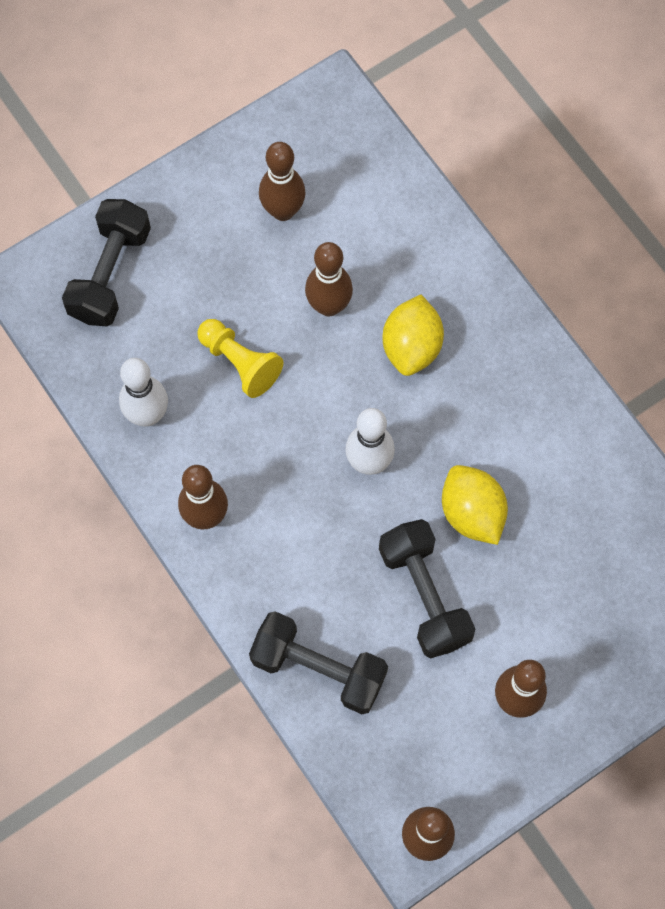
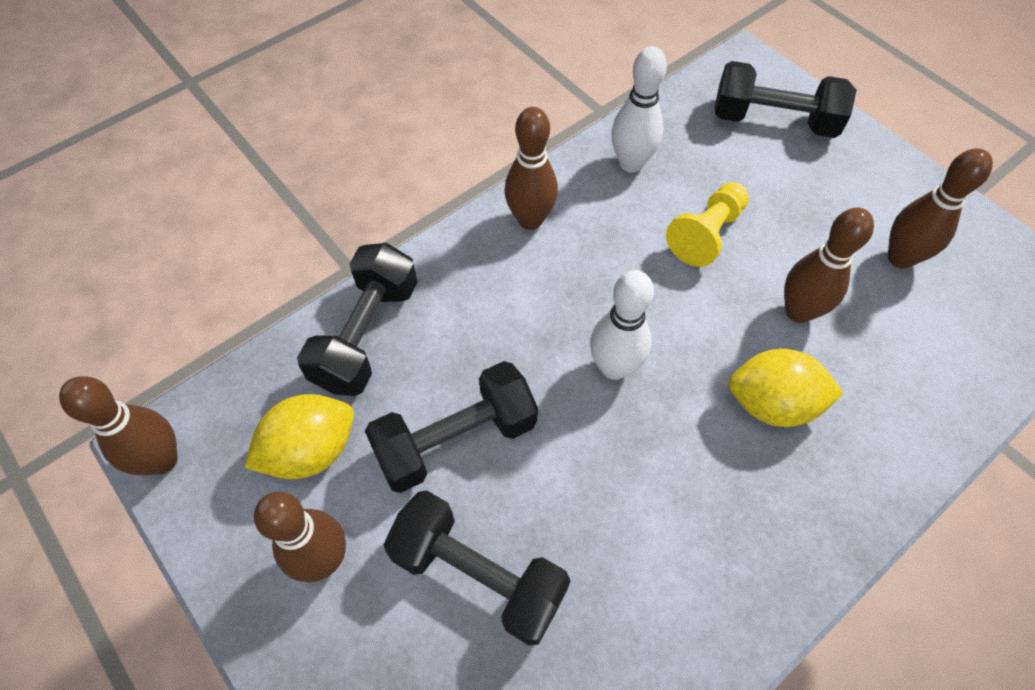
camera: 85 degrees right, 10 degrees down
(472, 513) = (566, 489): yellow lemon -> yellow lemon (311, 450)
(534, 584) = (478, 574): none -> black dumbbell

